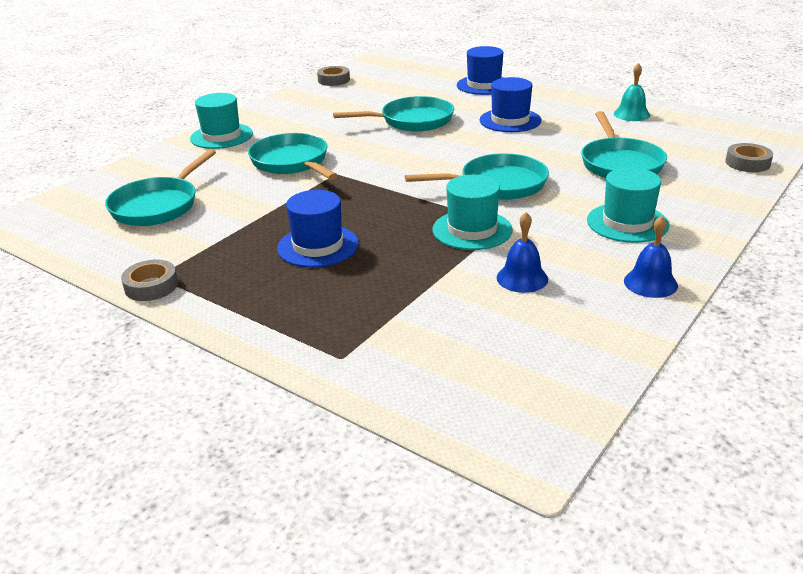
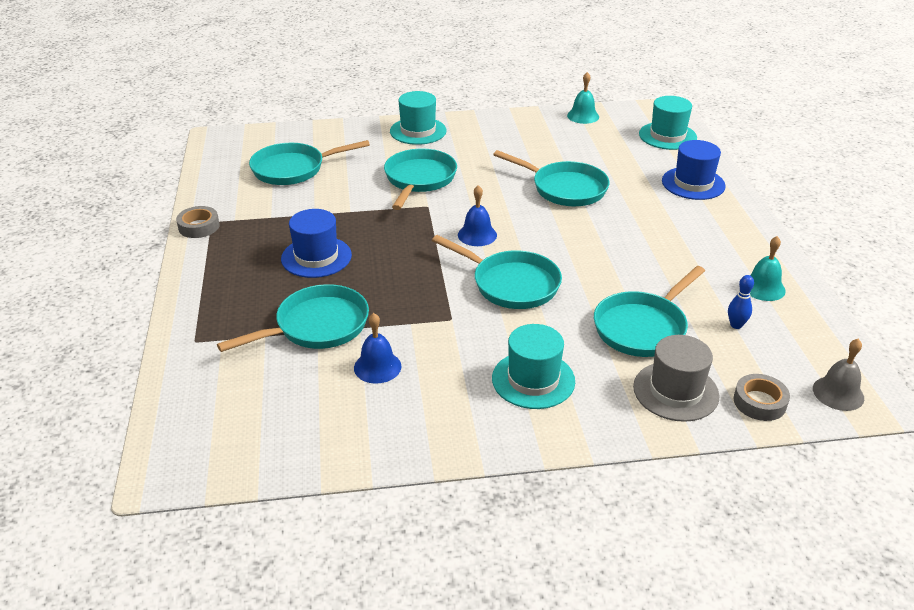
camera: 45 degrees right, 5 degrees up
(334, 80) = (583, 116): grey tape -> turquoise bell
(421, 284) = (317, 326): none -> turquoise pan
(472, 230) = (421, 309): turquoise hat -> turquoise hat (667, 136)
(510, 120) = (641, 231): blue hat -> none
(650, 283) = (445, 435): blue bell -> blue bell (477, 235)
(659, 137) = (736, 325): none -> blue bowling pin
(704, 182) = (675, 391): none -> grey hat
(765, 139) = (838, 393): none -> grey bell

